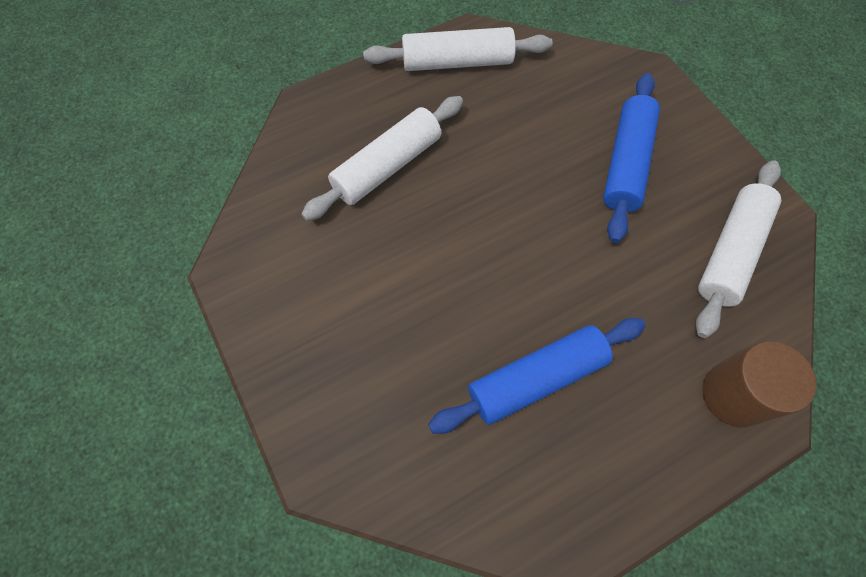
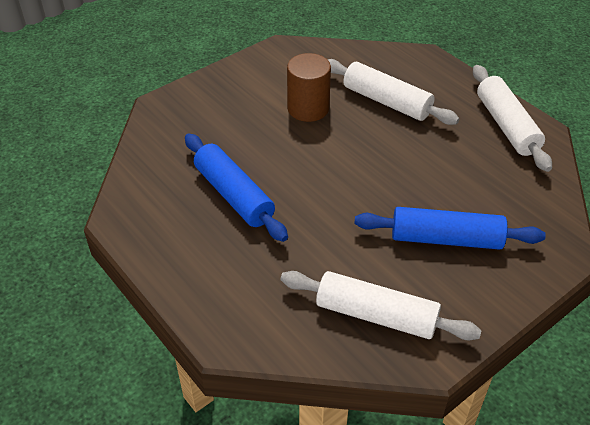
camera: 80 degrees right, 20 degrees down
(733, 395) = (239, 314): brown cylinder -> brown cylinder (308, 108)

